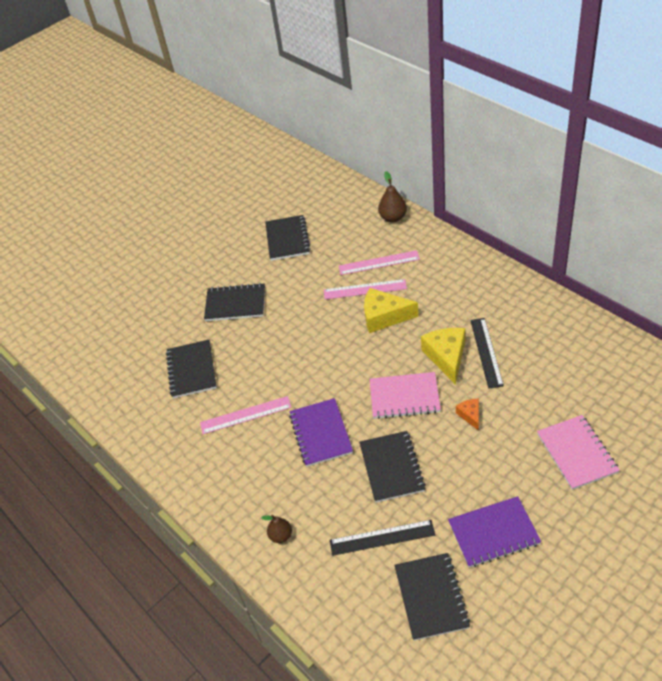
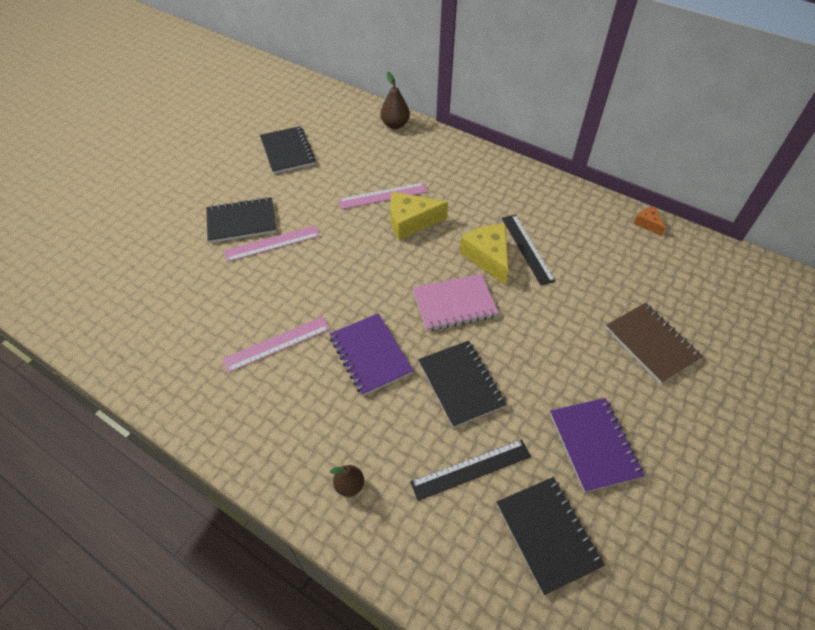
camera: 20 degrees left, 5 degrees up
(191, 370) = (202, 299): black notebook -> none
(379, 263) = (391, 168): pink ruler -> pink ruler (272, 243)
(470, 415) = (530, 316): orange cheese -> orange cheese (647, 224)
(493, 533) = (594, 445): purple notebook -> purple notebook turned 75 degrees counterclockwise
(577, 453) = (651, 343): pink notebook -> brown notebook

